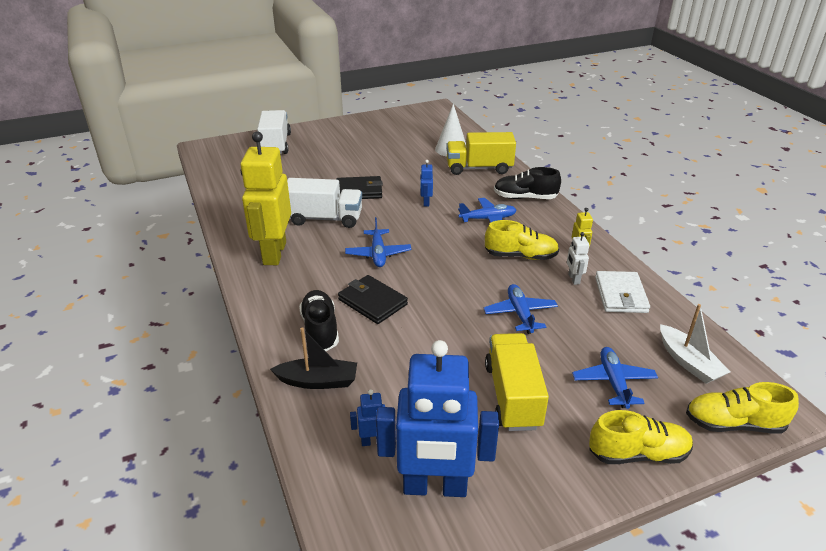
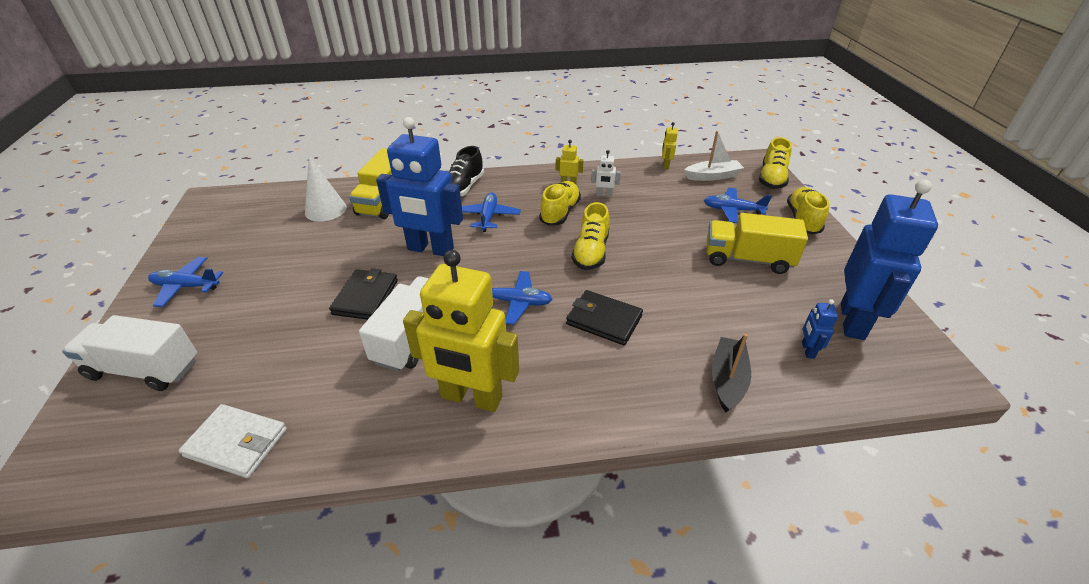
camera: 75 degrees left, 5 degrees up
(320, 330) = (643, 368): black shoe -> none
(372, 302) = (604, 320): black wallet -> black wallet turned 60 degrees clockwise
(426, 202) = (430, 249): blue robot -> blue robot, size x2.46
(465, 283) = (591, 252): none -> yellow shoe
(520, 314) = (644, 232): blue plane -> blue plane (186, 286)
(620, 295) = (631, 180): white wallet -> white wallet (236, 443)
(681, 319) = (665, 165): none -> yellow robot

